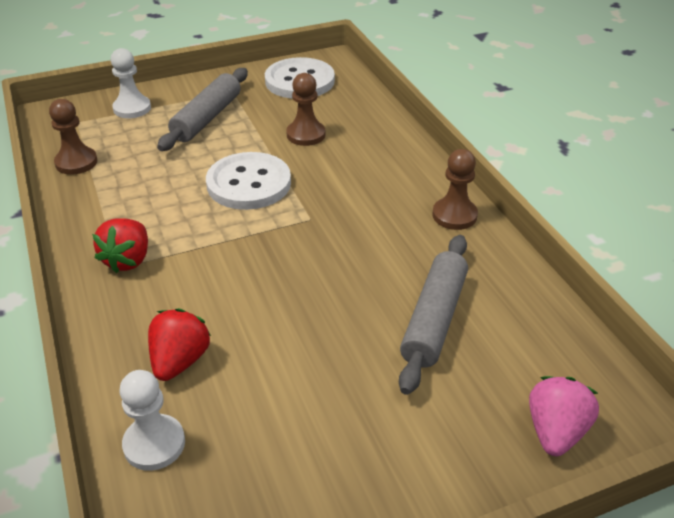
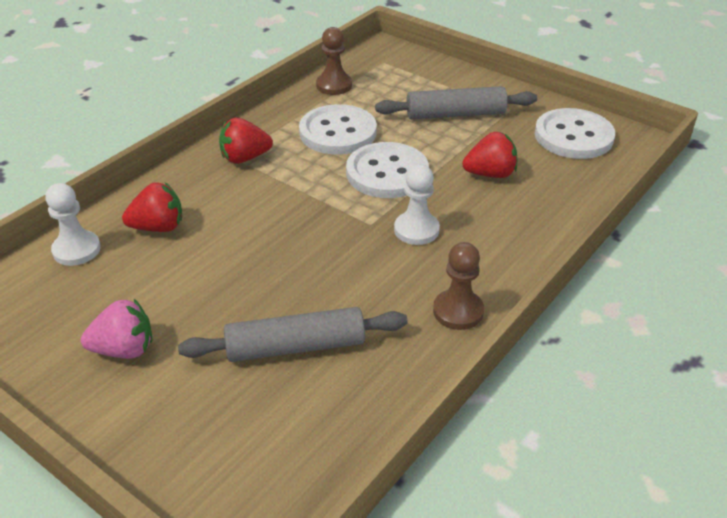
camera: 60 degrees right, 0 degrees up
(132, 108) = (427, 75): white pawn -> white pawn (416, 230)
(156, 188) = (338, 132): none -> white button
(306, 135) = (490, 174): brown pawn -> red strawberry
(555, 431) = (203, 475): pink strawberry -> pink strawberry (124, 349)

